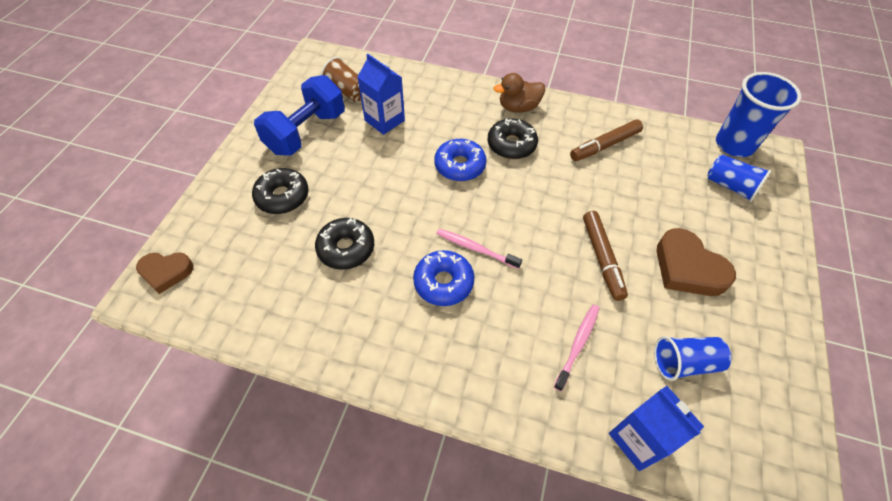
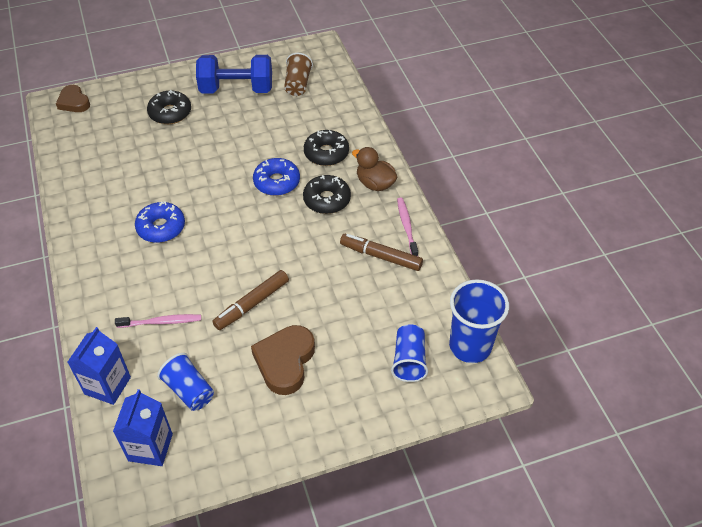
camera: 55 degrees right, 5 degrees down
(346, 248) = (152, 166): black donut -> black donut (326, 153)
(384, 120) = (286, 119): blue carton -> blue carton (150, 447)
(475, 248) = (203, 229): pink toothbrush -> pink toothbrush (406, 226)

